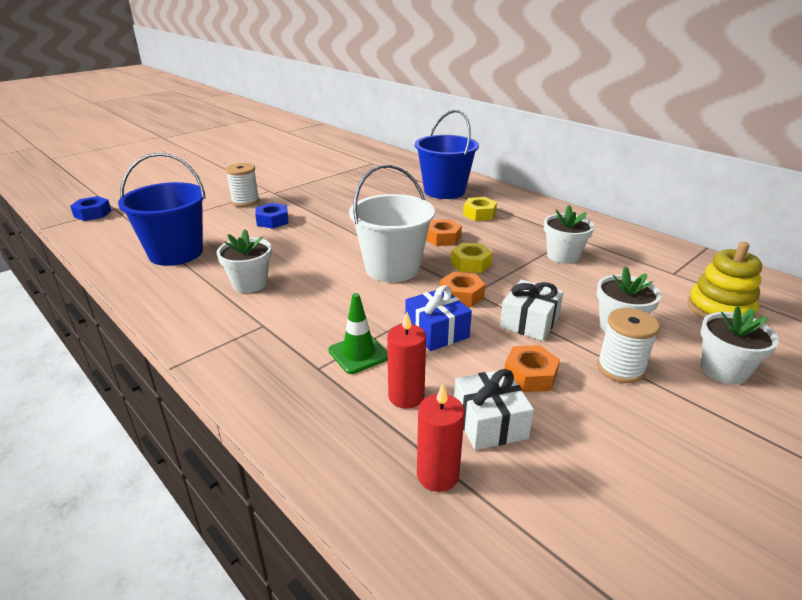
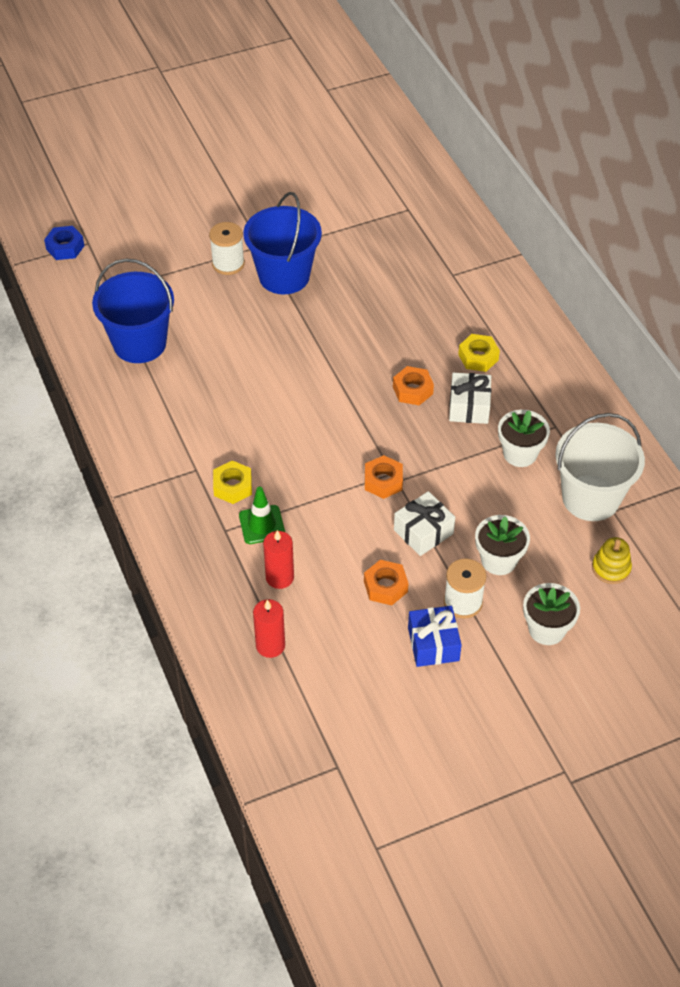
camera: 20 degrees right, 20 degrees up
(250, 283) = (198, 410): white flower pot -> none
(272, 221) = (247, 311): blue nut -> none
(392, 268) = (338, 425): white bucket -> white bucket (590, 498)
(436, 331) = (337, 519): blue gift -> blue gift (433, 644)
(444, 191) = (464, 299): blue bucket -> blue bucket (284, 276)
(471, 263) = (418, 439): yellow nut -> yellow nut (233, 486)
(489, 422) = (328, 618): white gift -> white gift (469, 407)
(720, 309) = (611, 568): yellow stacking toy -> yellow stacking toy, size x0.65

